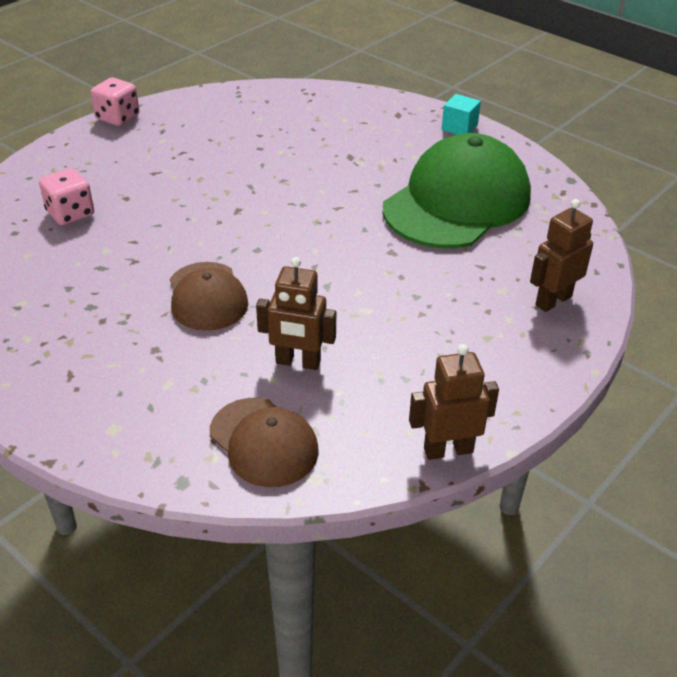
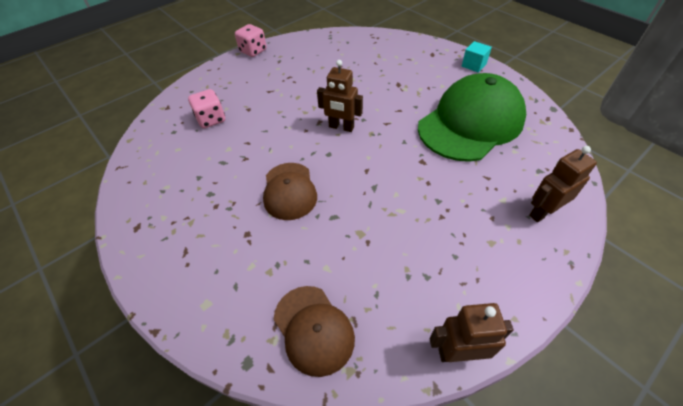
camera: 10 degrees right, 10 degrees up
(298, 362) = (347, 254): brown robot -> brown robot (341, 127)

